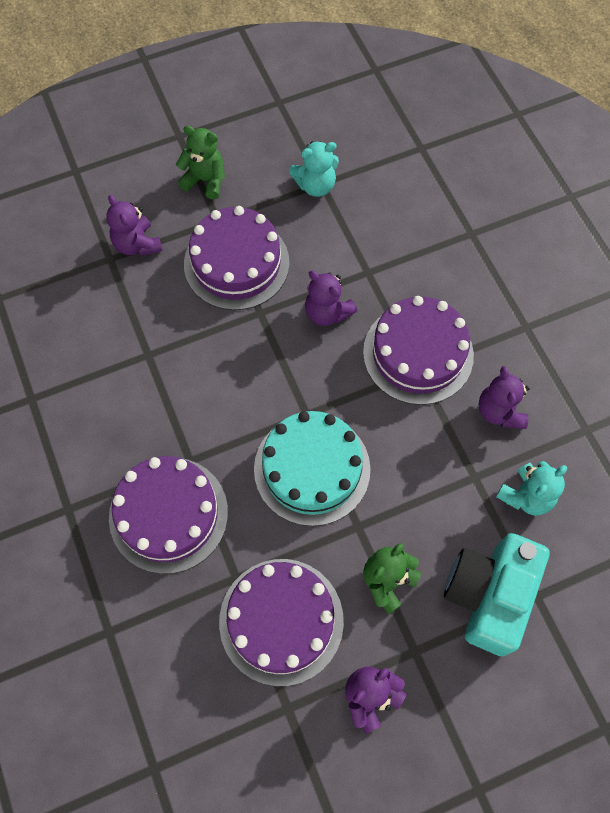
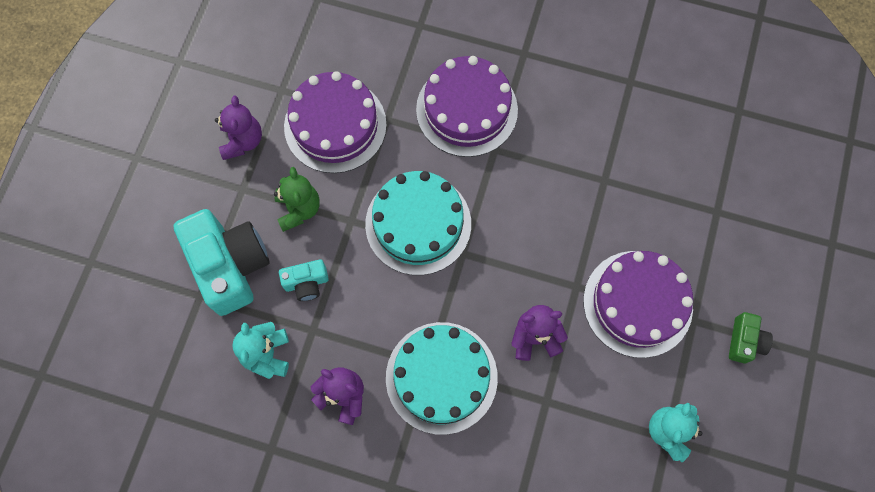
camera: 130 degrees right, 5 degrees up
(137, 244) = (716, 241): purple teddy bear -> none
(205, 180) = (744, 341): green teddy bear -> green camera
(418, 353) = (441, 377): purple cake -> turquoise cake
(443, 516) = (306, 283): none -> turquoise camera

